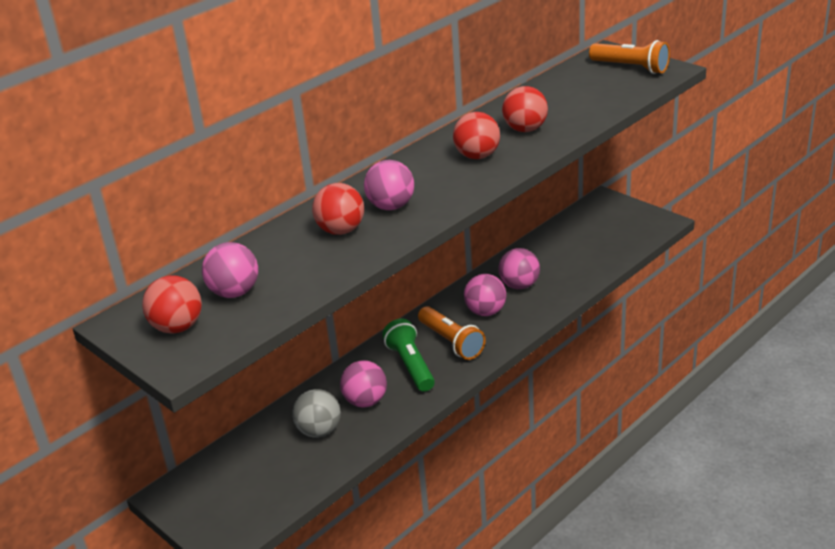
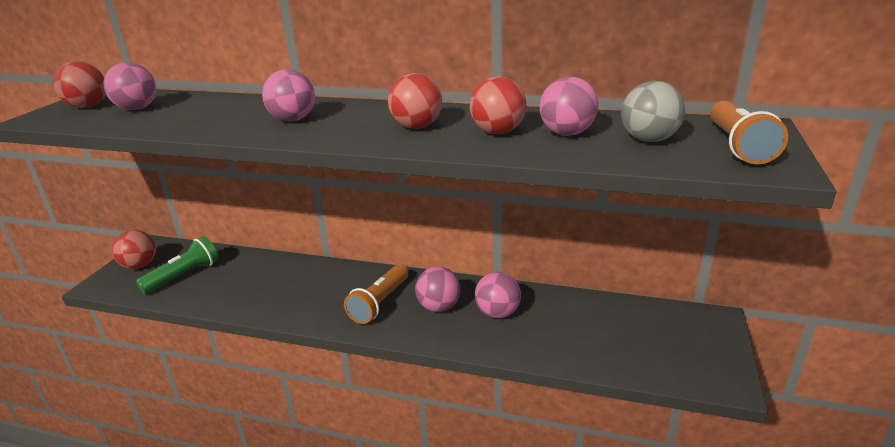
camera: 60 degrees right, 5 degrees down
(319, 431) = (232, 279): grey ball -> grey ball (649, 140)
(341, 230) = (243, 114): red ball -> red ball (140, 265)
(365, 401) = (276, 287): pink ball -> pink ball (566, 133)
(411, 365) = (334, 293): green flashlight -> green flashlight (184, 275)

